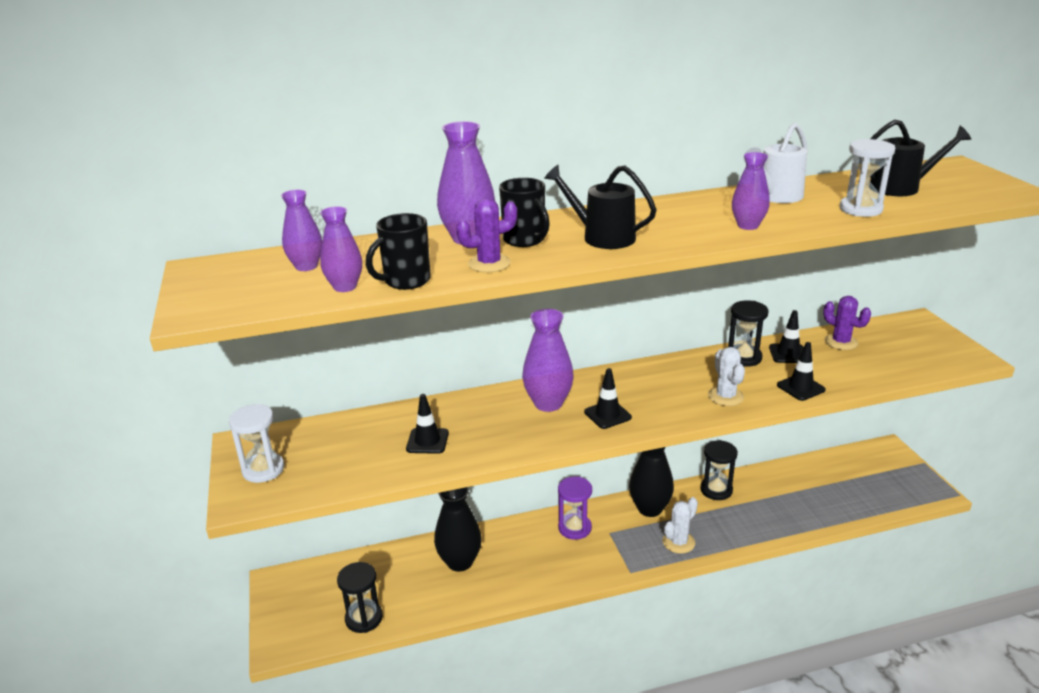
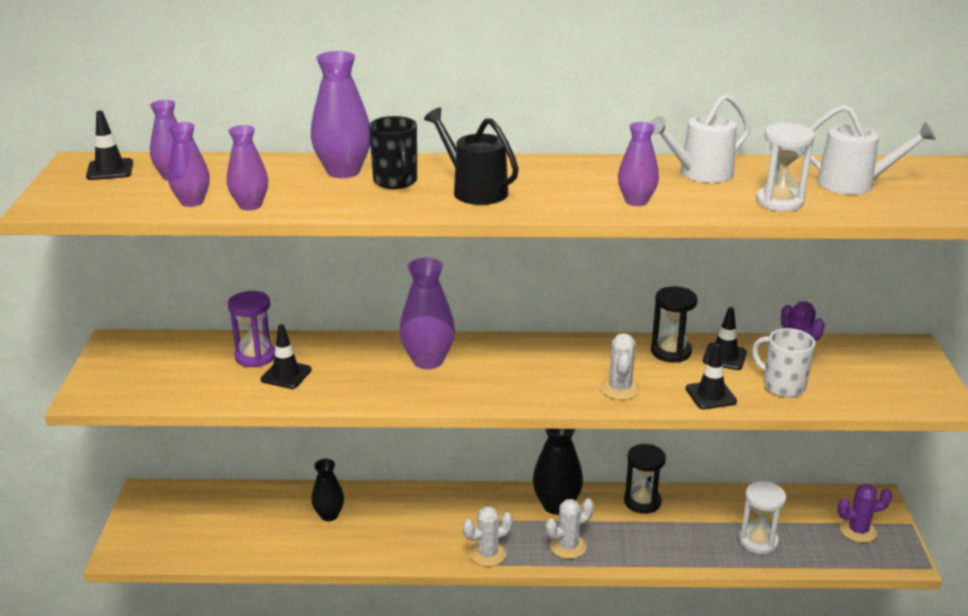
camera: 15 degrees right, 0 degrees up
(263, 470) = (121, 371): white hourglass -> white hourglass (758, 541)
(364, 618) = (210, 547): black hourglass -> none
(406, 281) = (250, 205): black mug -> purple vase
(460, 562) = (329, 515): black vase -> black vase, size x0.64
(489, 263) = (341, 200): purple cactus -> purple cactus (858, 531)
(574, 528) = (464, 508): purple hourglass -> purple hourglass (255, 356)
(607, 415) = (481, 383): black traffic cone -> black traffic cone (110, 170)
(616, 565) = (487, 554): none -> white cactus
(849, 369) = (782, 386): none -> white mug
(900, 188) = (853, 184): black watering can -> white watering can

